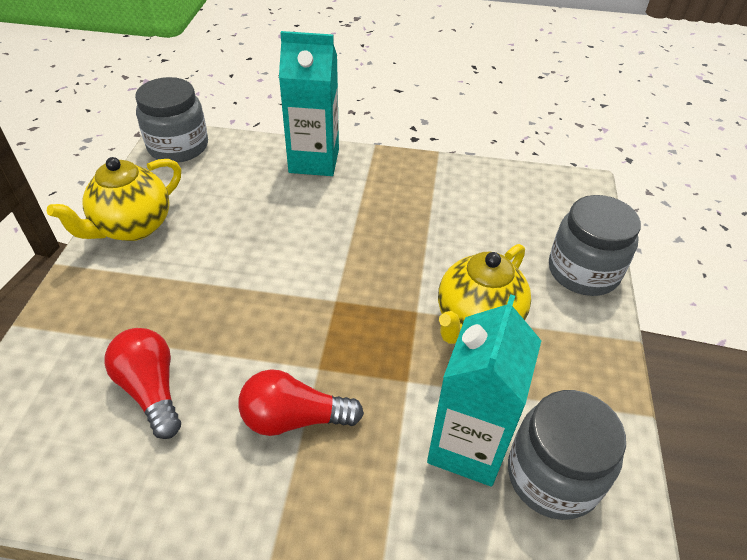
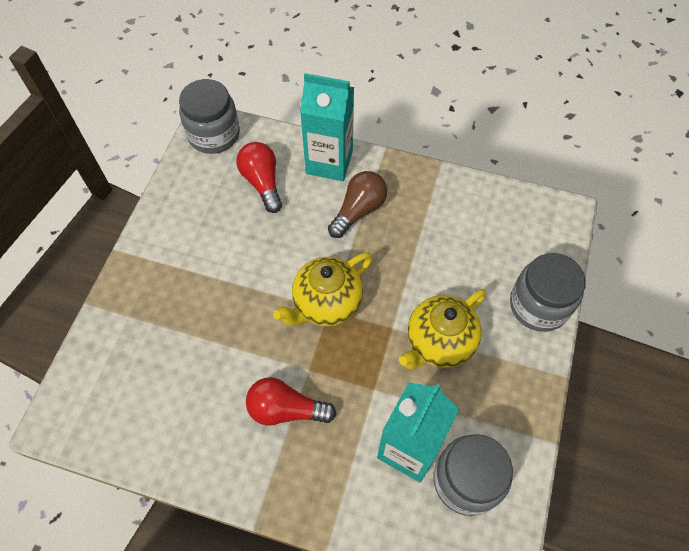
camera: 10 degrees right, 15 degrees up
(133, 227) = (174, 219): yellow teapot -> yellow teapot (326, 304)
(151, 390) = (185, 372): red light bulb -> red light bulb (262, 182)
(354, 201) = (358, 210): none -> brown light bulb

